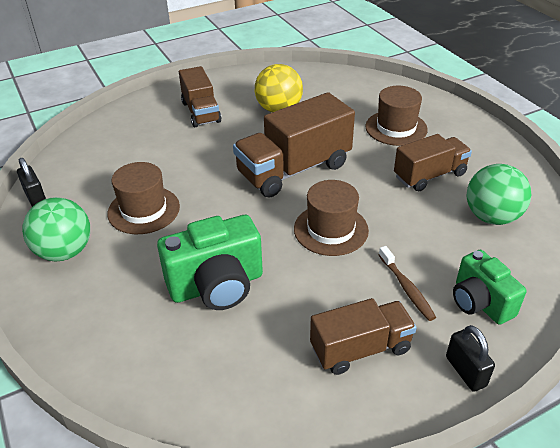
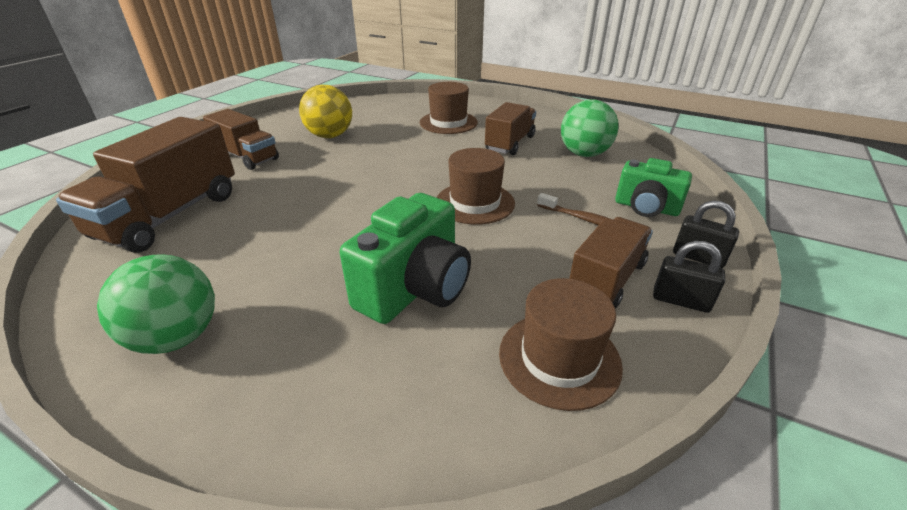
camera: 35 degrees left, 5 degrees down
(36, 198) = (77, 297): black padlock -> black padlock (680, 300)
(144, 210) = (256, 255): brown hat -> brown hat (559, 358)
(294, 169) = (392, 172): brown truck -> brown truck (170, 216)

